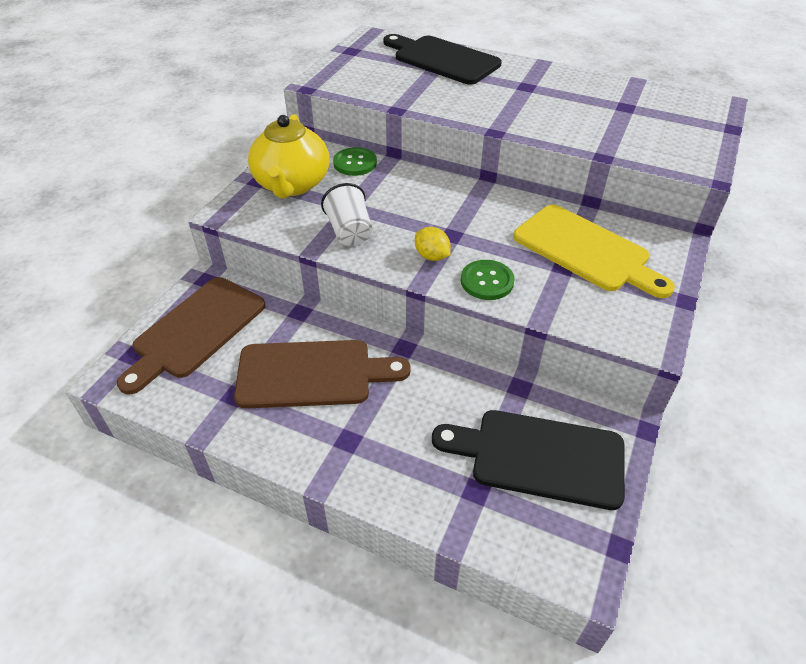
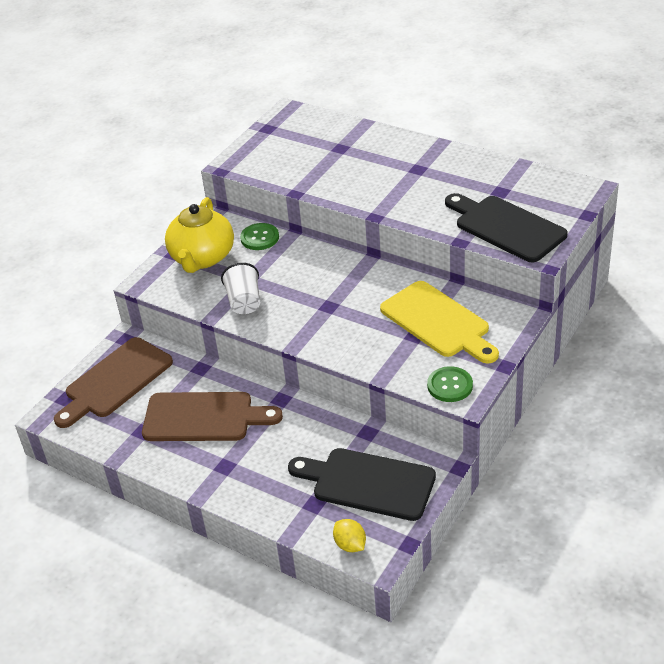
camera: 10 degrees right, 5 degrees down
(432, 256) = (308, 324): yellow lemon -> yellow lemon (350, 545)
(442, 59) = (349, 138): black cutting board -> black cutting board (506, 227)
(487, 281) = (347, 346): green button -> green button (450, 385)

